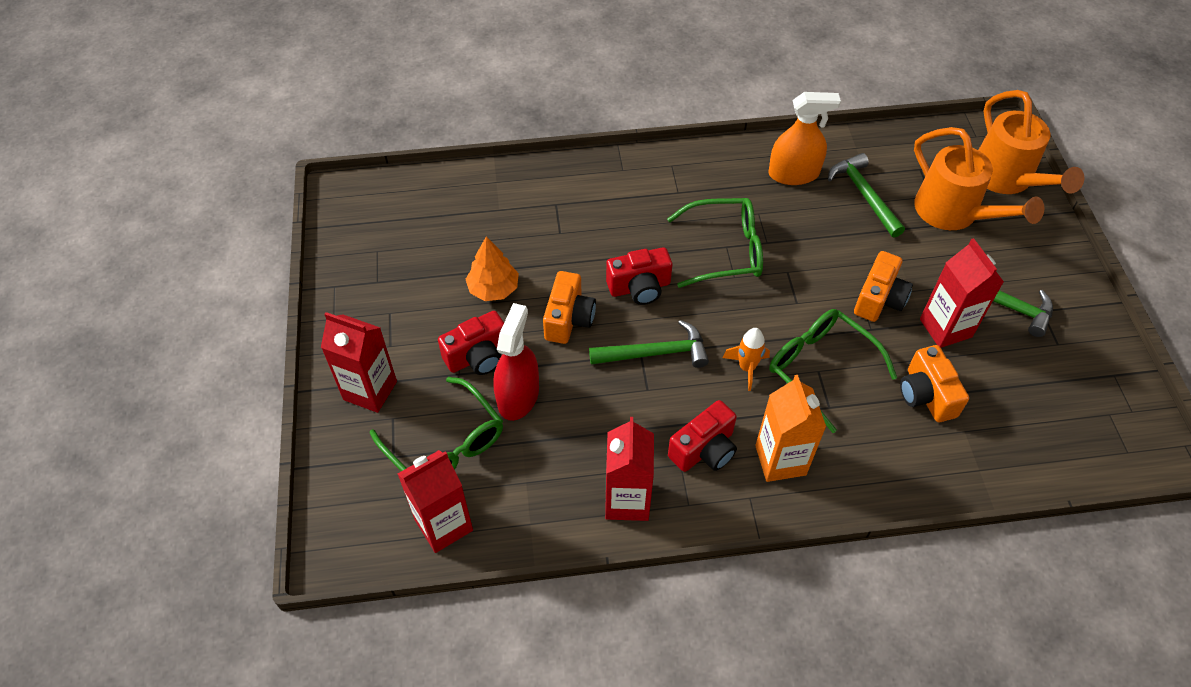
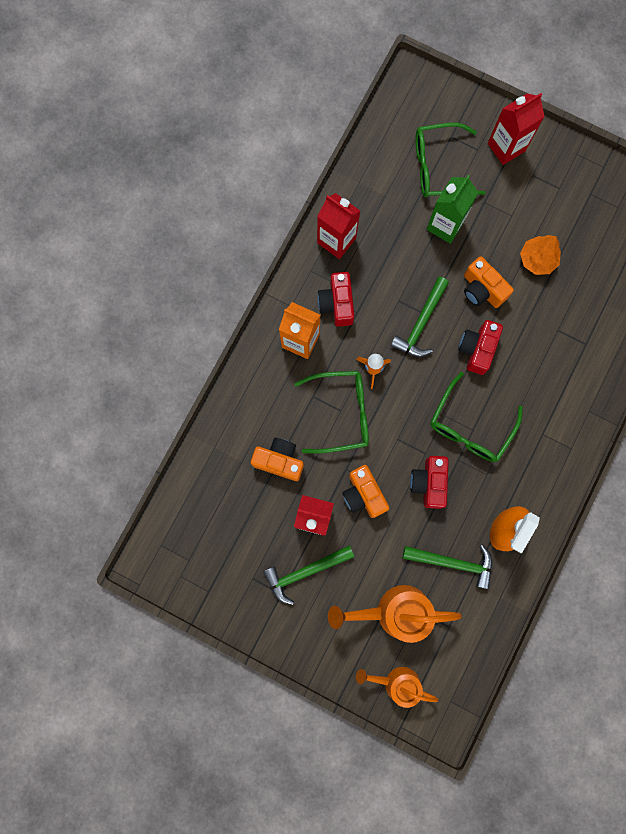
camera: 125 degrees right, 25 degrees up
(443, 525) = (389, 139): red carton -> none
(478, 356) = (490, 220): red camera -> red camera (429, 483)
(518, 396) = (445, 225): red spray bottle -> green carton
(1007, 179) = (396, 682): orange watering can -> orange watering can, size x0.65

